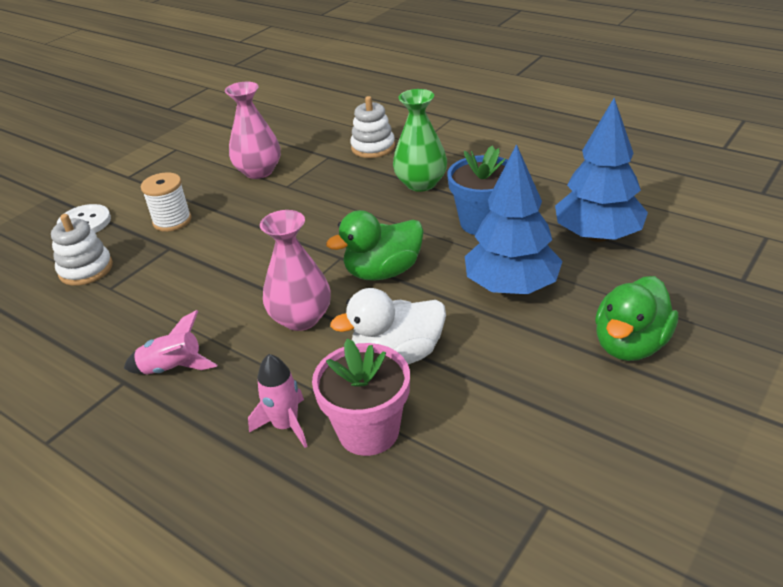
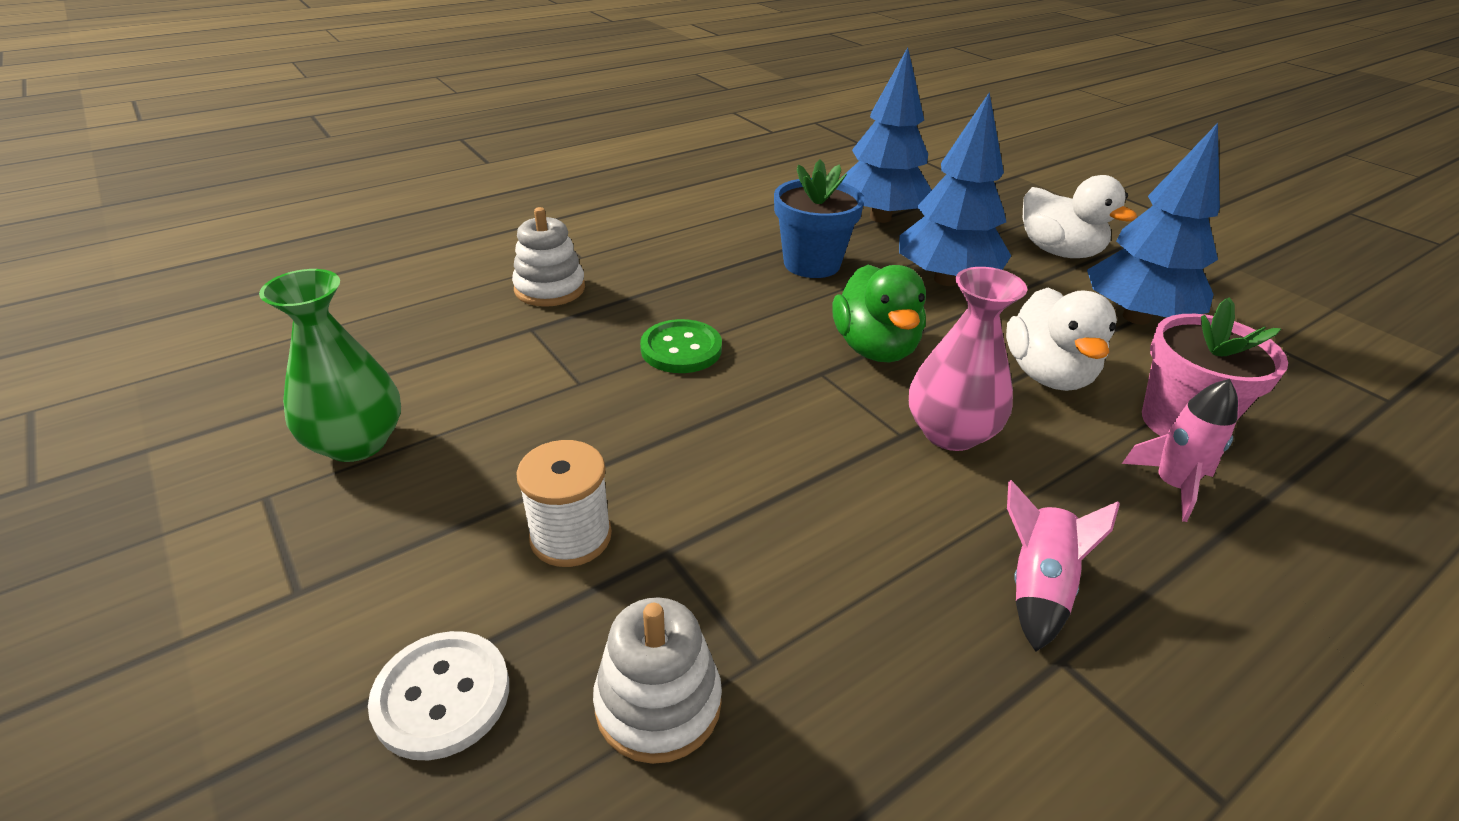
camera: 75 degrees left, 0 degrees up
(259, 171) = (498, 402): pink vase -> none
(336, 204) = (681, 349): none -> green button
(421, 183) = (688, 278): green vase -> green vase (357, 442)
(531, 403) = (1136, 317): none -> blue tree
(630, 345) = (1058, 251): green duck -> white duck

